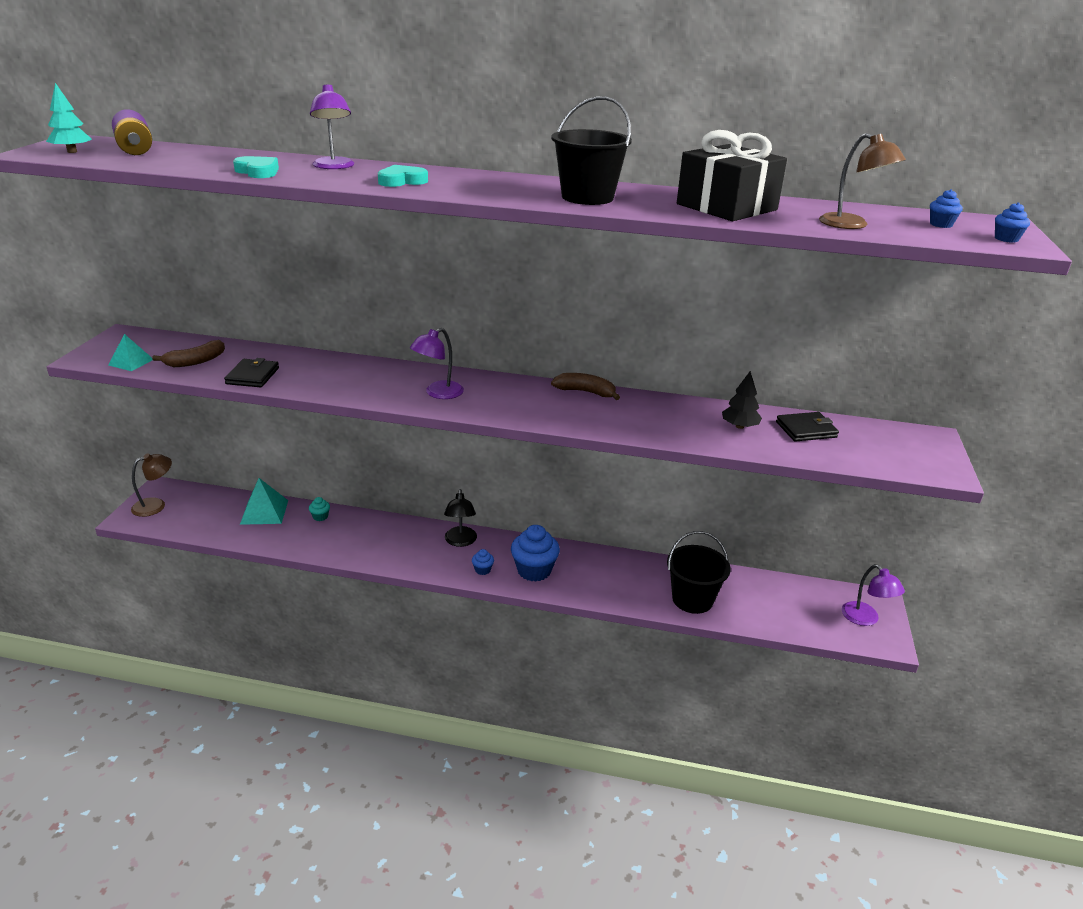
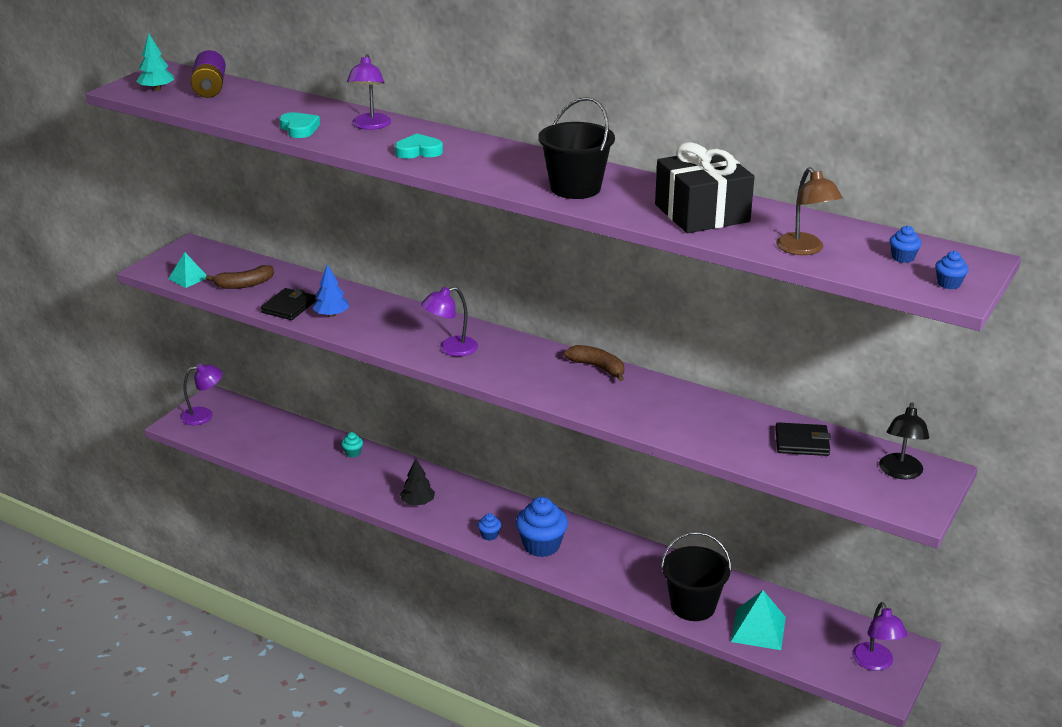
camera: 20 degrees right, 0 degrees up
(155, 505) = (204, 415): brown lamp -> purple lamp
(264, 512) = (301, 439): turquoise pyramid -> turquoise pyramid (758, 629)
(301, 378) = (331, 315): none -> blue tree
(460, 541) = (480, 502): black lamp -> black lamp (900, 472)
(739, 426) = (732, 428): black tree -> black tree (417, 502)

